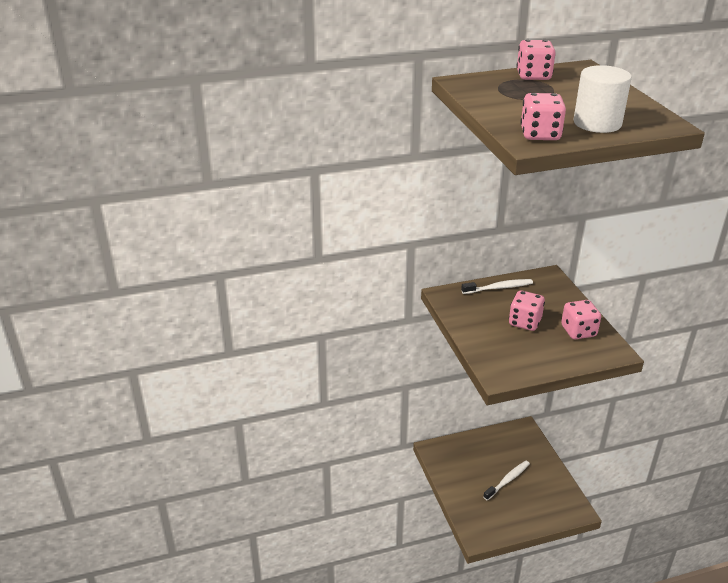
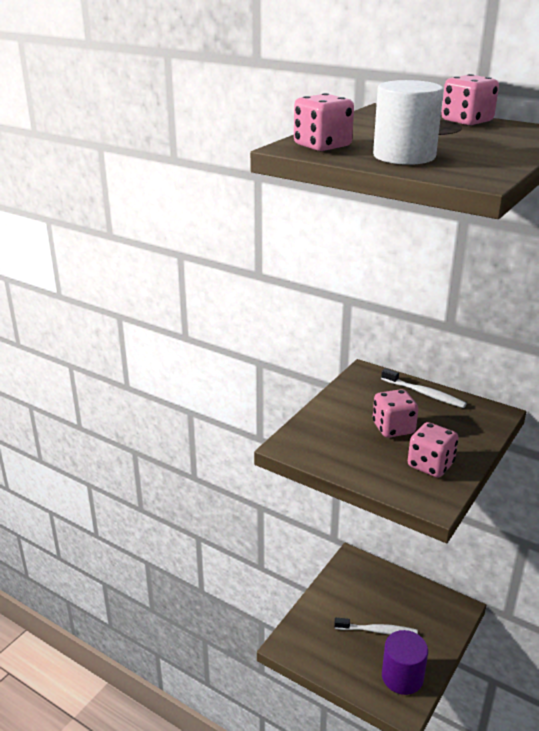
camera: 50 degrees right, 5 degrees down
(553, 494) = (402, 677): none -> purple cylinder

